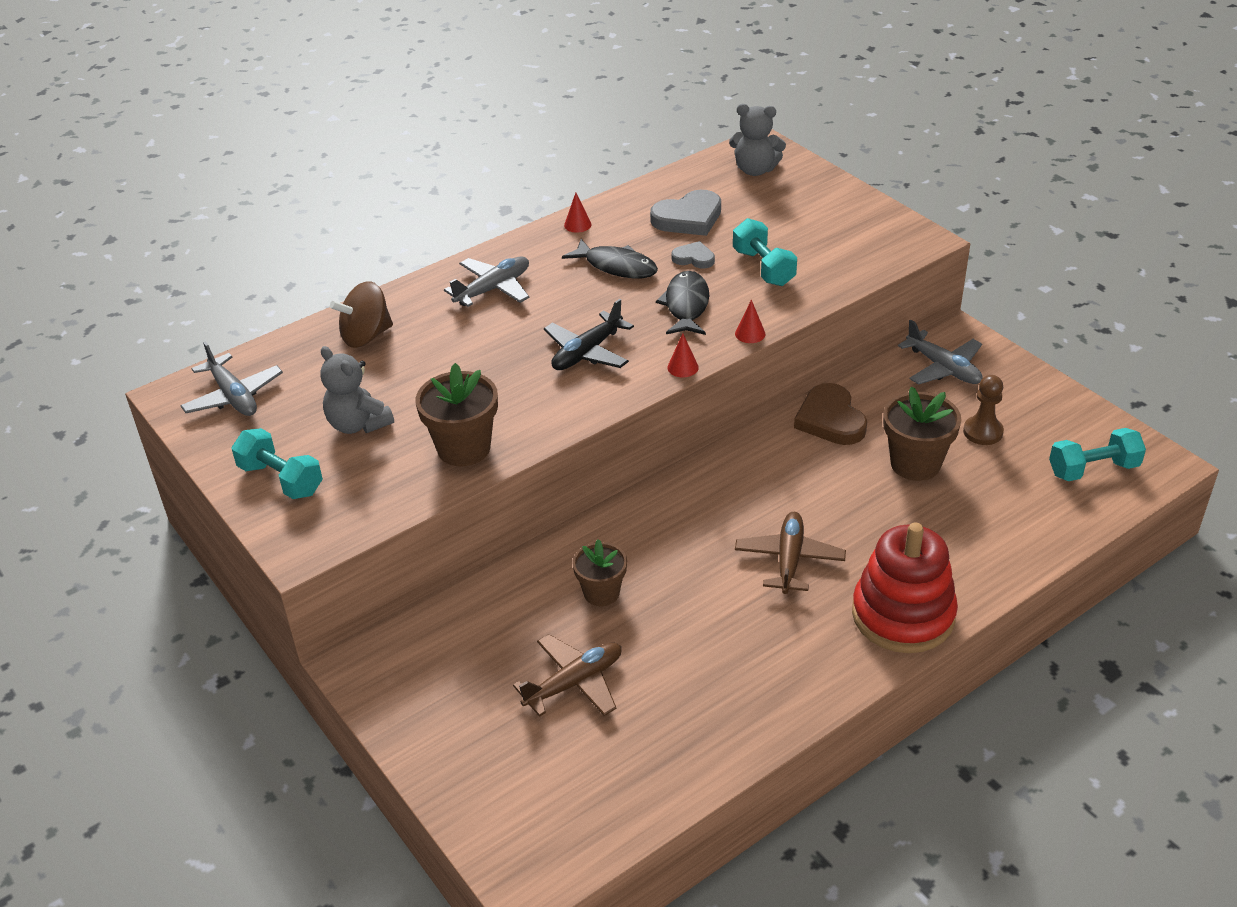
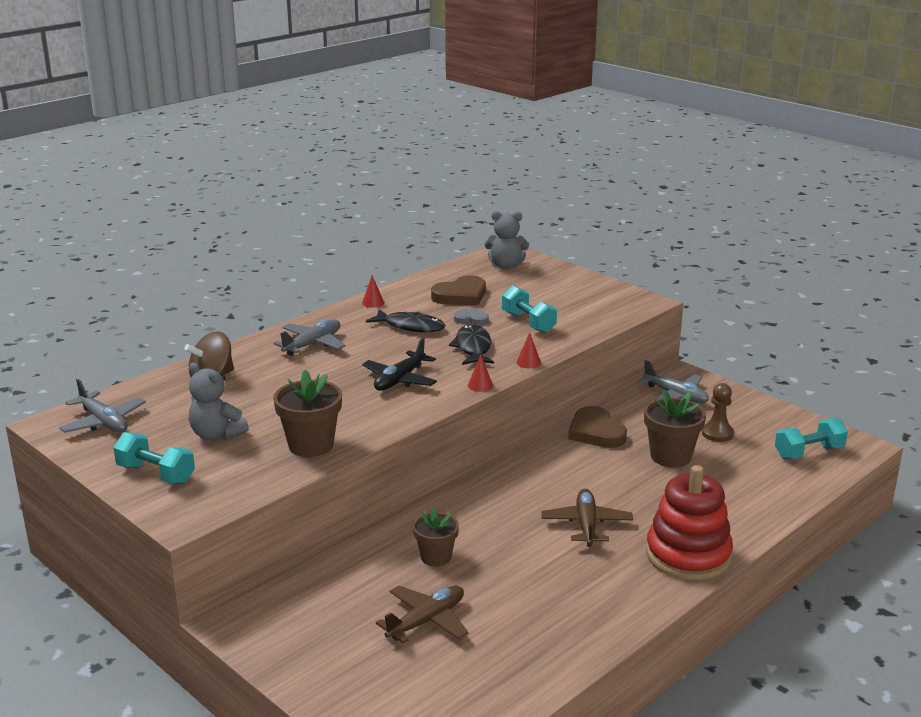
camera: 10 degrees left, 15 degrees down
(688, 218) = (461, 295): grey heart -> brown heart

